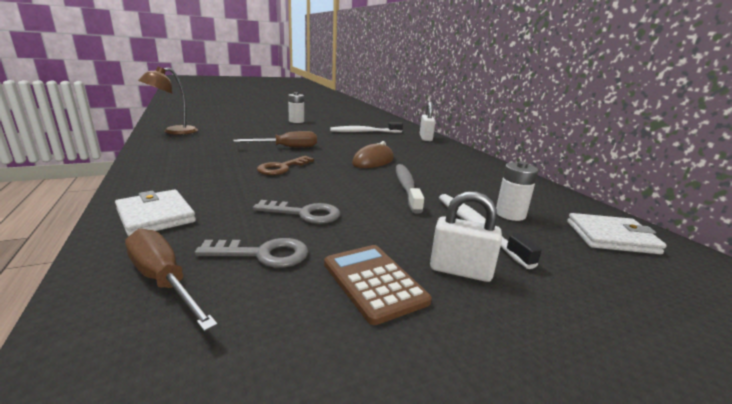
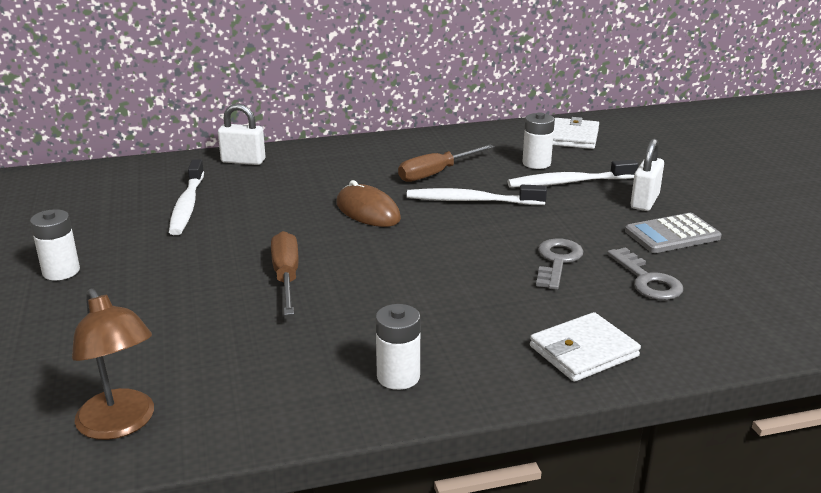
camera: 80 degrees left, 5 degrees up
(163, 280) = (704, 321): brown screwdriver -> brown screwdriver (436, 173)
(170, 167) = (398, 377): none -> white battery
(263, 254) = (647, 280): grey key -> grey key turned 150 degrees clockwise
(282, 168) = (400, 278): brown key -> none
(373, 282) = (672, 234): brown calculator -> grey calculator
(406, 187) = (471, 201): grey toothbrush -> white toothbrush

